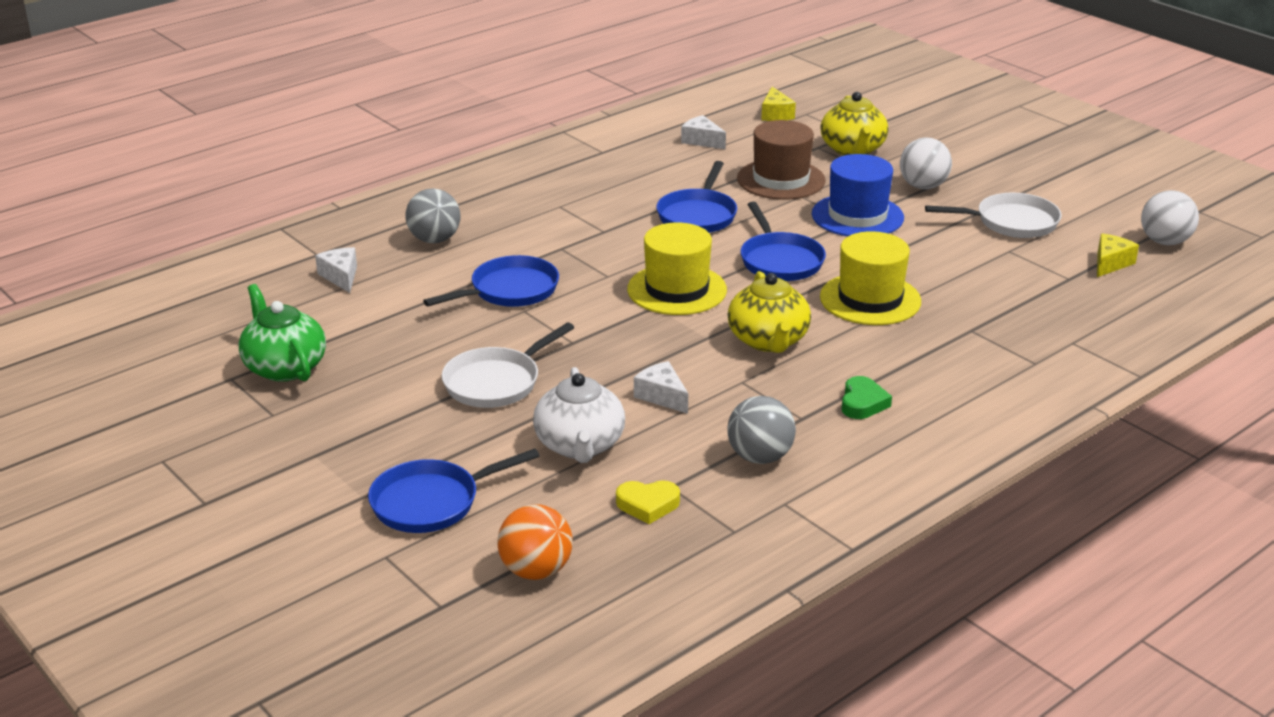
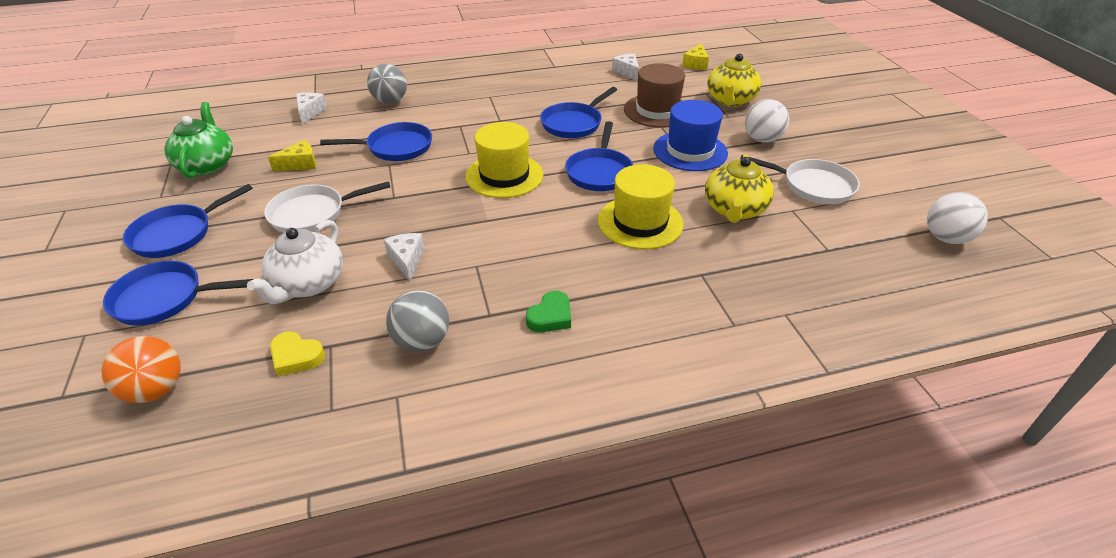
camera: 25 degrees right, 10 degrees up
(355, 443) = (177, 234): none -> blue pan
(768, 341) = (529, 236): yellow teapot -> yellow teapot (734, 210)
(1110, 263) = (878, 245): yellow cheese -> yellow cheese (300, 164)

